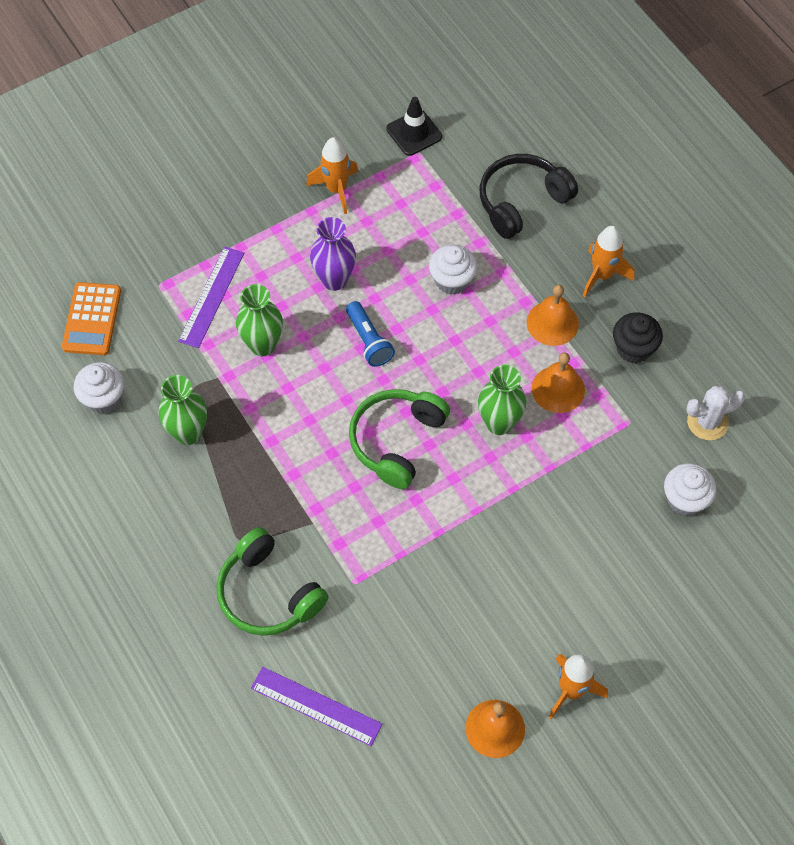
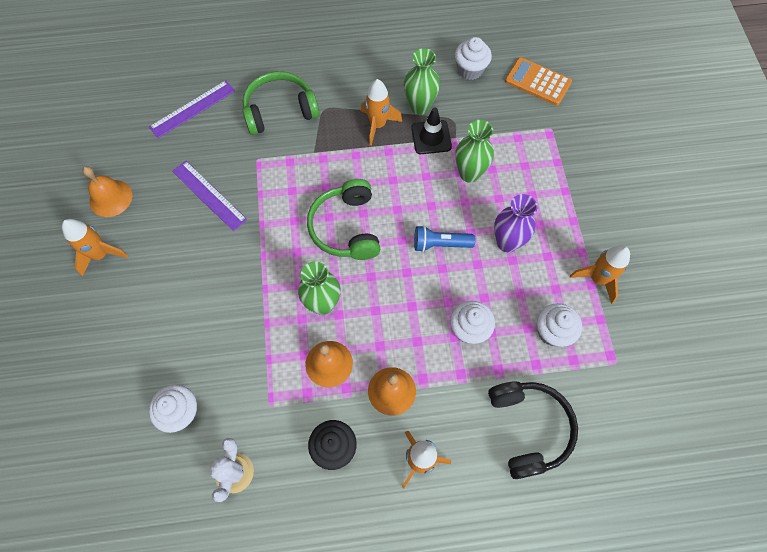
camera: 115 degrees right, 5 degrees up
(211, 296) = (526, 157): purple ruler -> purple ruler (209, 195)
(238, 468) = (378, 125): none -> orange rocket
(396, 441) = (346, 228): green headphones -> green headphones turned 150 degrees counterclockwise
(414, 133) = (640, 368): black traffic cone -> black traffic cone (431, 137)
(415, 210) = (552, 332): none -> white cupcake

